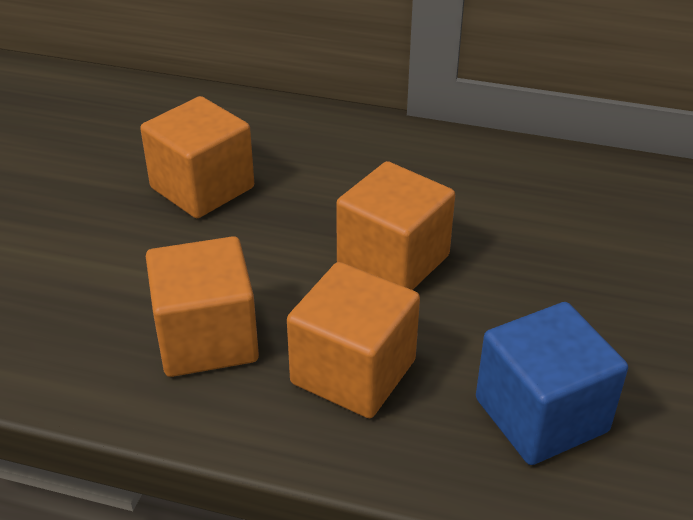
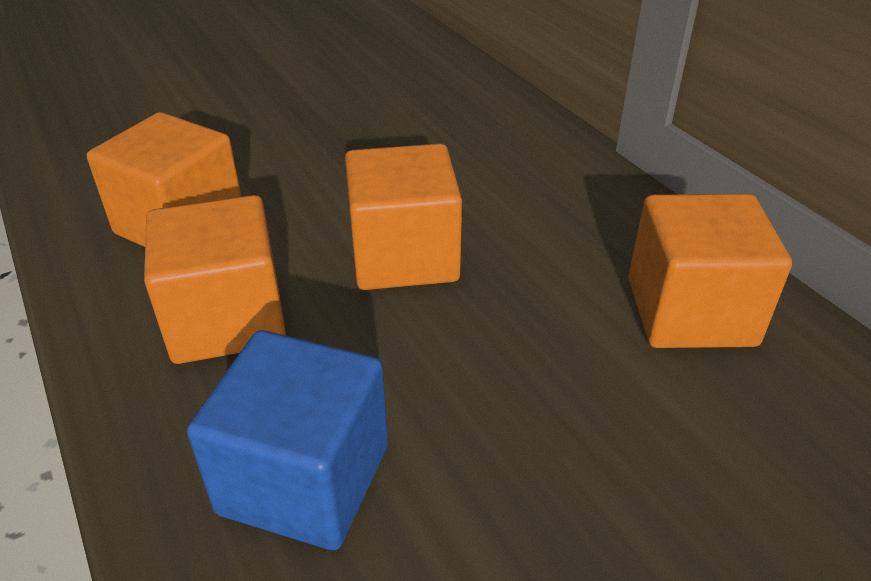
camera: 45 degrees right, 0 degrees up
(202, 188) = (354, 122): orange cube -> orange cube (690, 312)

